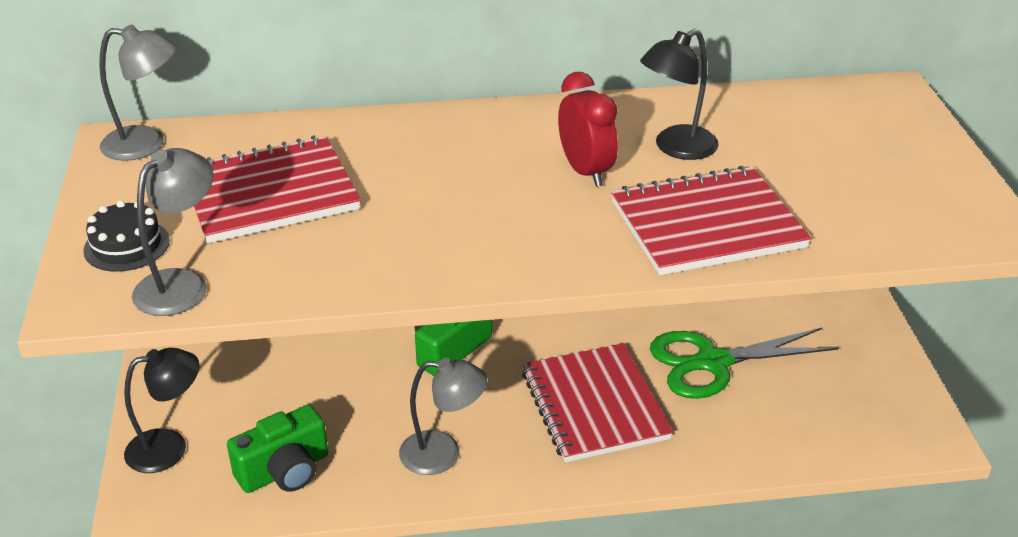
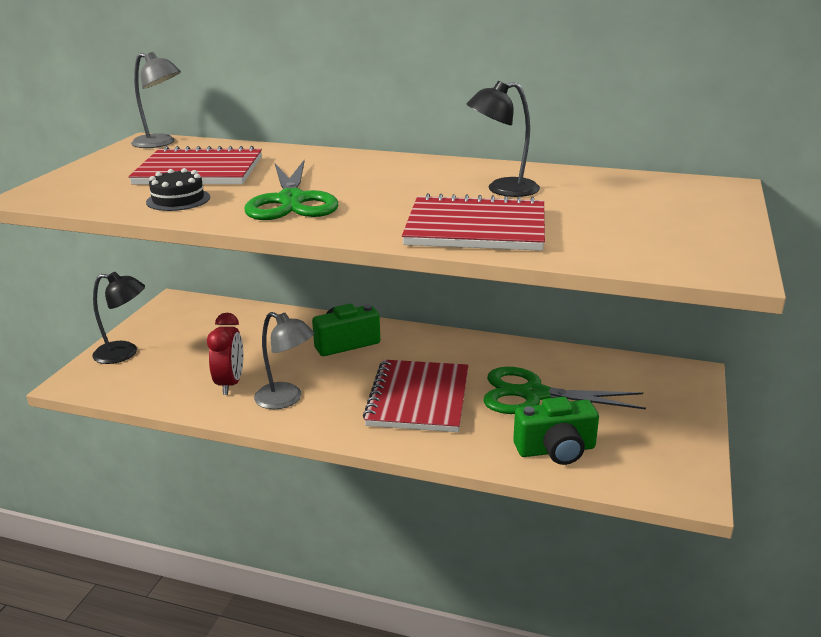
camera: 25 degrees right, 10 degrees down
(127, 245) = (87, 179): black cake -> black cake (178, 199)
(181, 284) = (92, 198): grey lamp -> none
(285, 471) = (178, 382): green camera -> green camera (556, 450)
(453, 226) = (291, 201): none -> green scissors
(585, 171) = (419, 191): red clock -> red clock (230, 383)

